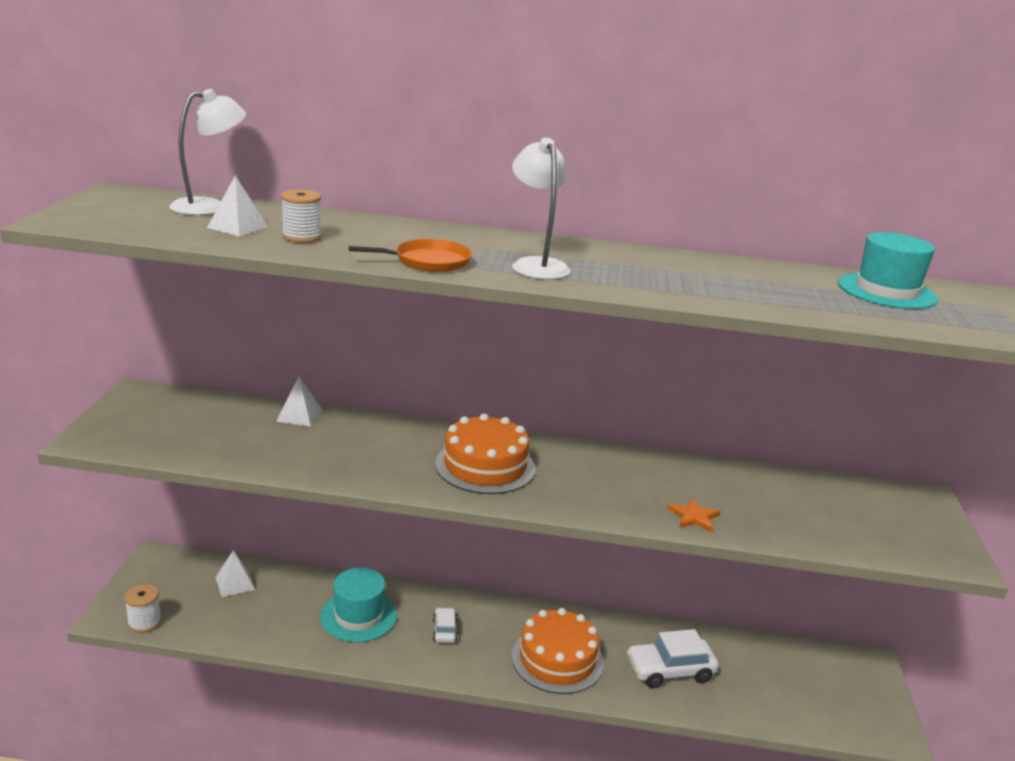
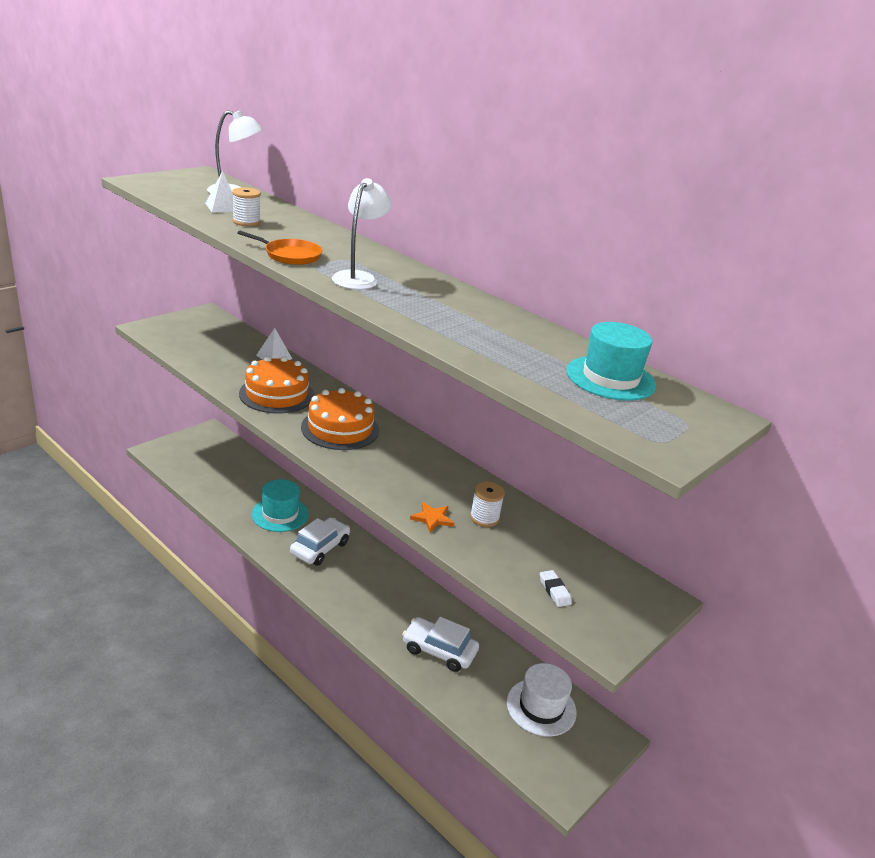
camera: 35 degrees right, 5 degrees up
(144, 622) = (166, 461): white spool -> white spool (484, 518)
(235, 583) = (234, 463): white pyramid -> none
(444, 630) = (320, 548): white car -> white car, size x1.85
(557, 659) = (370, 601): orange cake -> orange cake (276, 394)
(799, 670) = (541, 707): none -> white hat
(865, 532) = (554, 591): none -> white eraser

